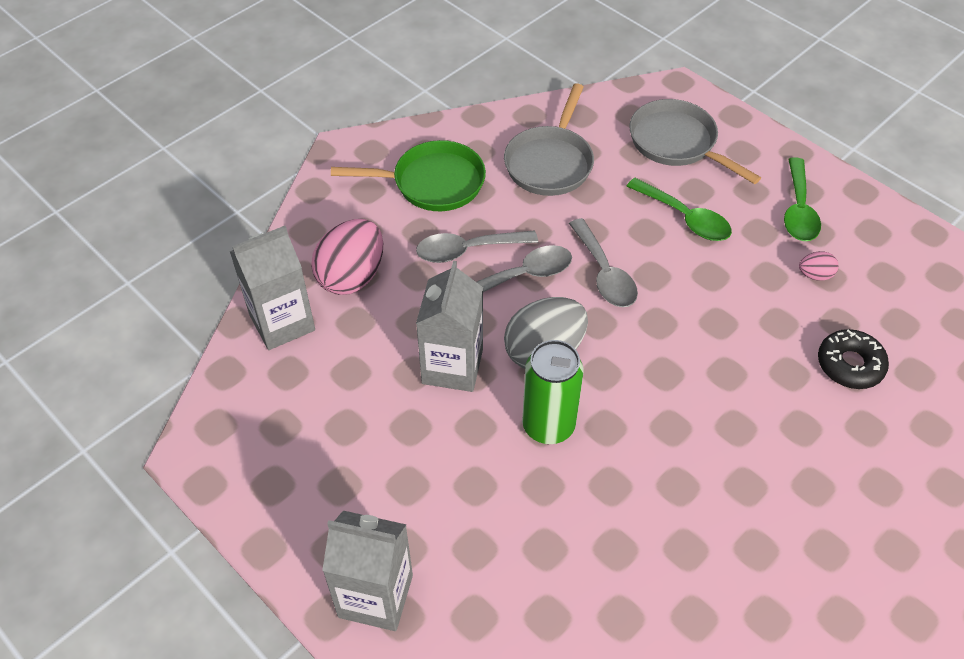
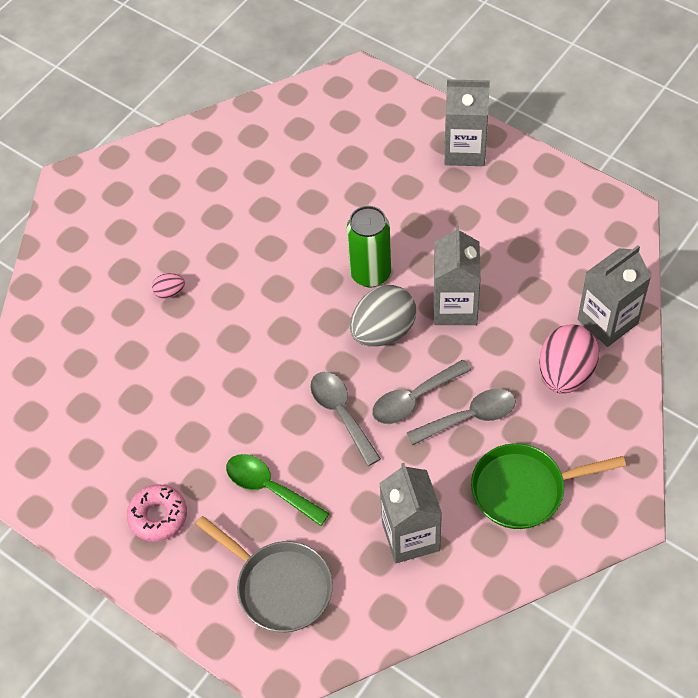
camera: 175 degrees right, 5 degrees up
(550, 162) = (410, 536): grey pan -> grey carton
(798, 210) = (158, 516): green spoon -> pink donut
(815, 275) = (151, 443): pink egg -> pink egg (170, 292)
(850, 365) = (132, 361): black donut -> none

